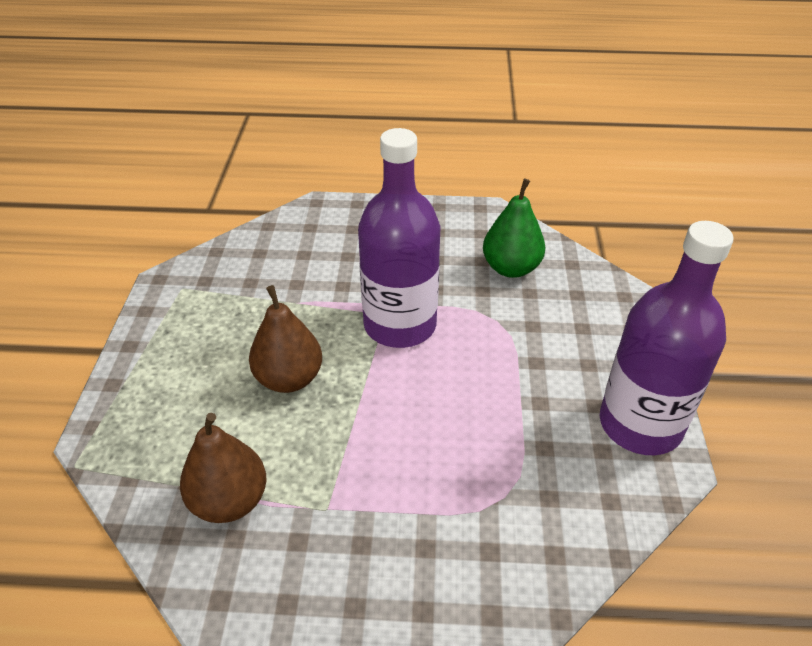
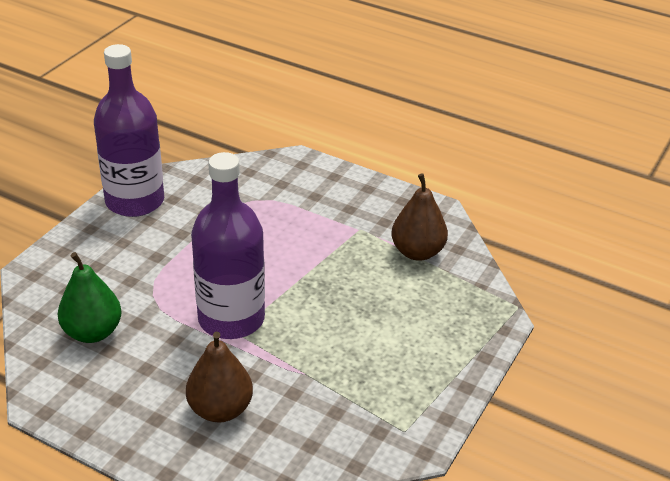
camera: 155 degrees left, 5 degrees down
(289, 378) = (344, 310): brown pear -> brown pear (220, 409)

